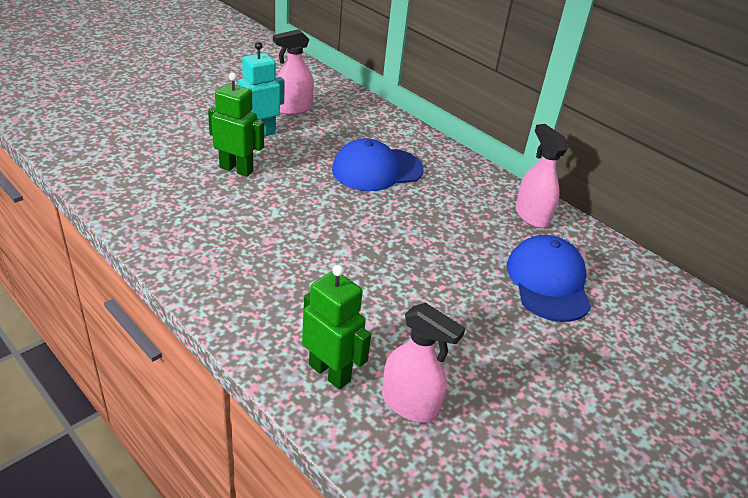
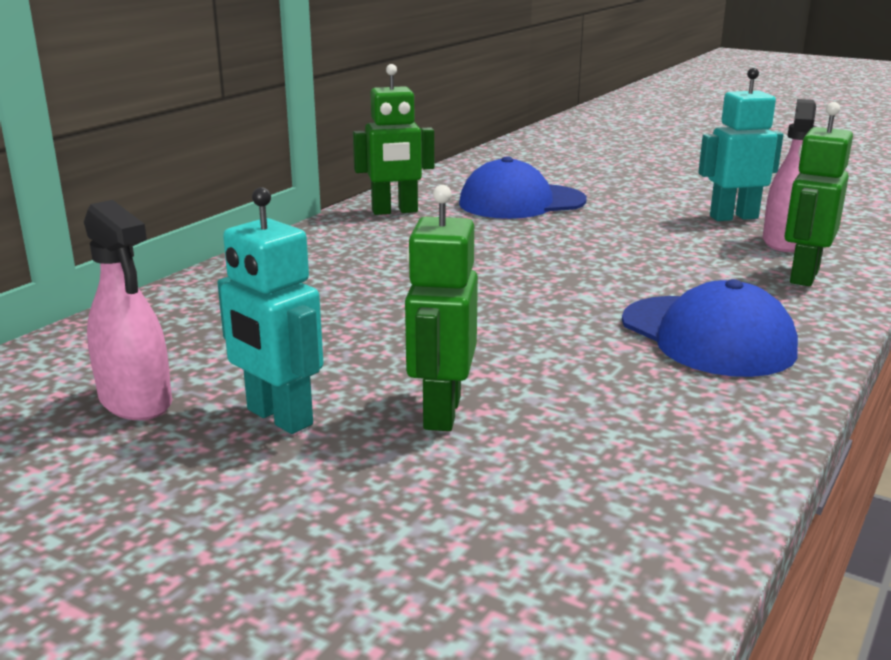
camera: 100 degrees left, 15 degrees down
(377, 170) = (347, 298): blue cap -> blue cap (707, 336)
(486, 402) = (733, 217): none -> turquoise robot
(531, 215) = (395, 211): pink spray bottle -> green robot

